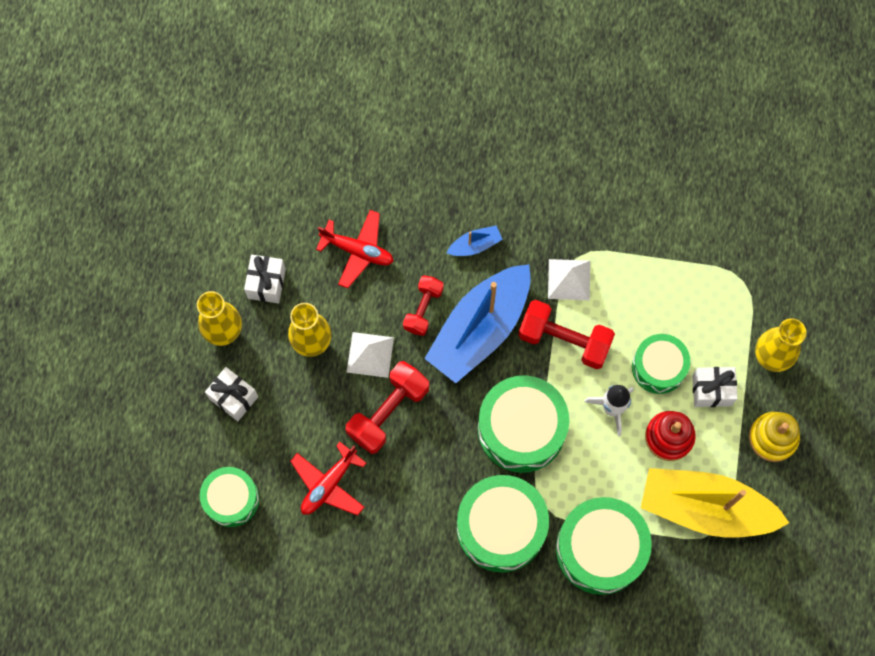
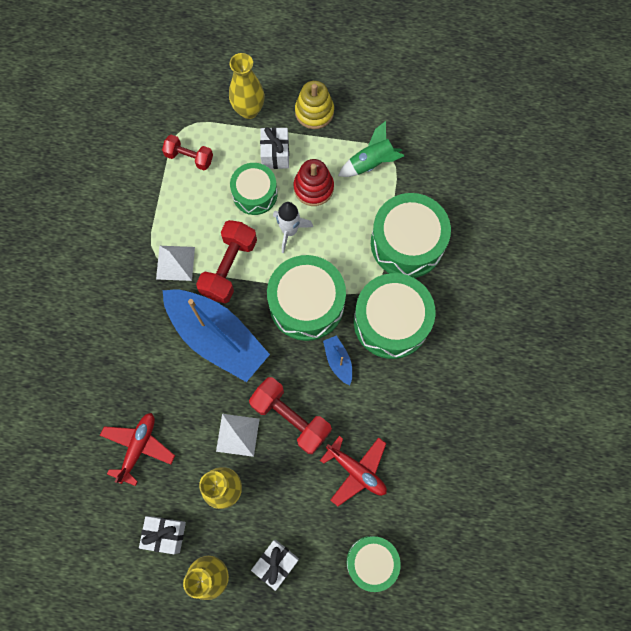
camera: 90 degrees left, 0 degrees up
(423, 309) = (197, 387): red dumbbell -> red dumbbell (189, 157)
(475, 245) = (139, 341): blue boat -> blue boat (338, 361)
(705, 508) = (371, 163): yellow boat -> green rocket

